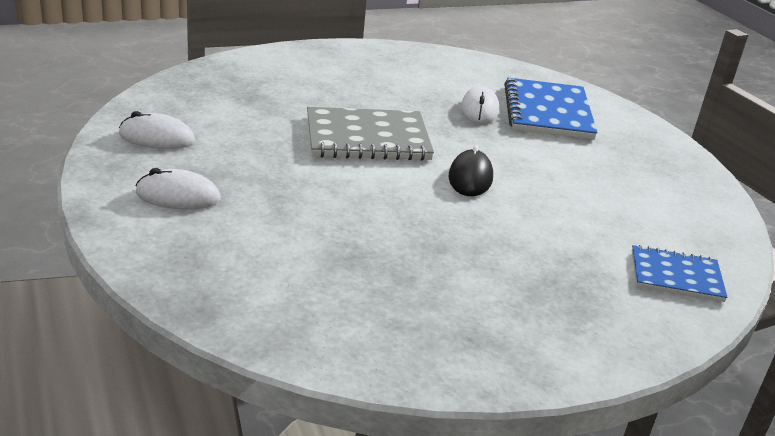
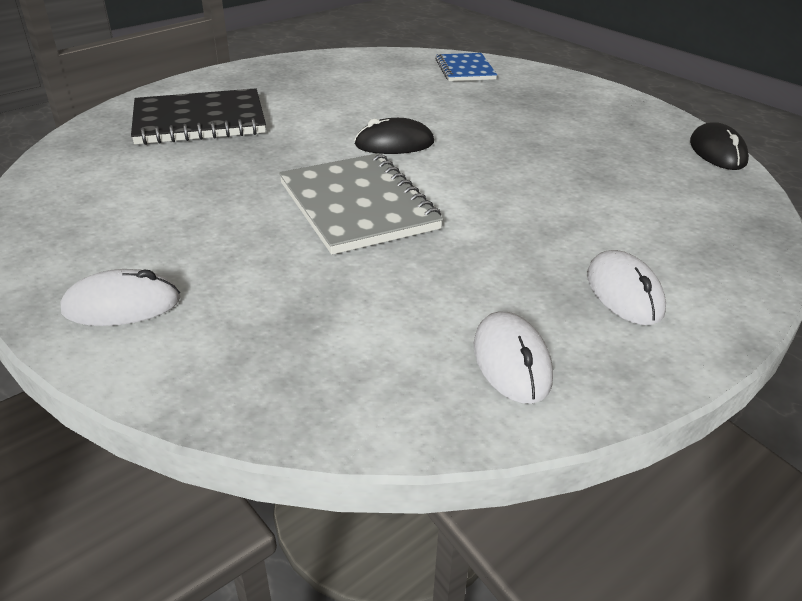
camera: 105 degrees left, 5 degrees up
(360, 367) = (717, 152): none -> black mouse
(479, 110) = (220, 154): white mouse -> white mouse (122, 305)
(547, 112) = (199, 121): blue notebook -> black notebook

